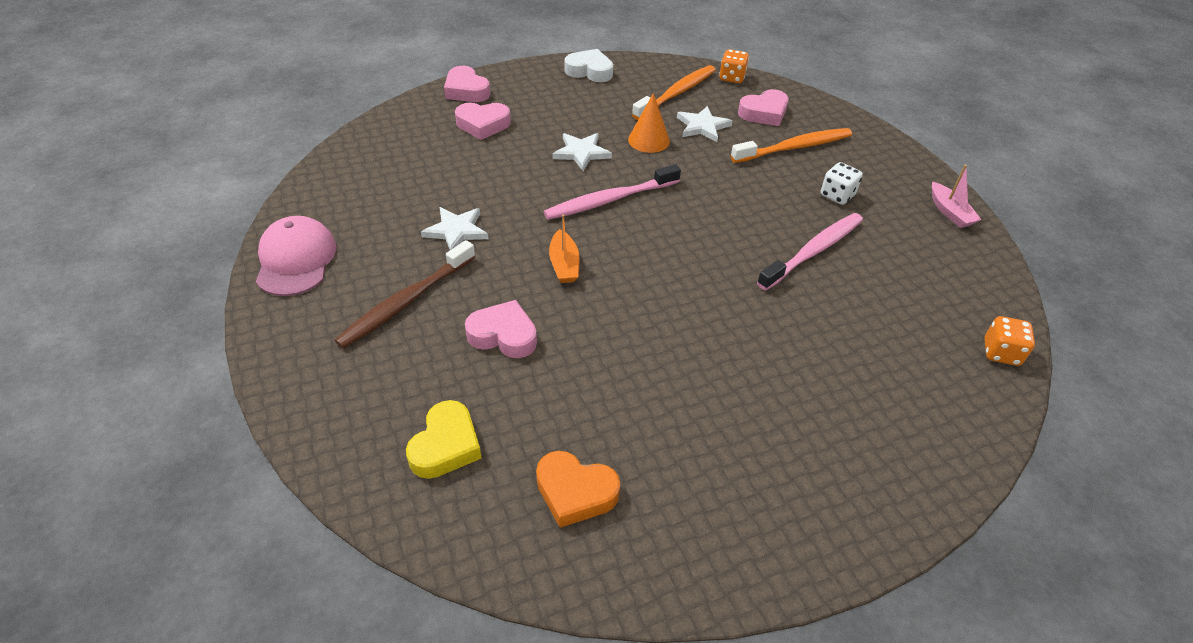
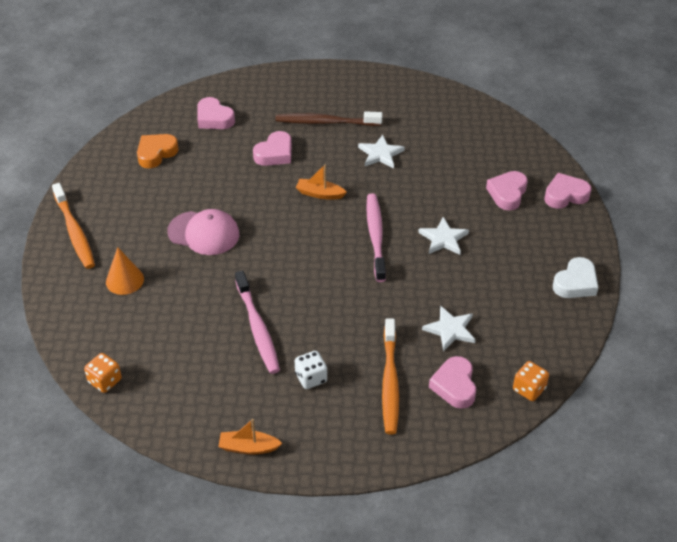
camera: 115 degrees right, 0 degrees up
(296, 260) = (387, 86): pink cap -> pink cap (204, 233)
(406, 302) = (325, 122): brown toothbrush -> brown toothbrush turned 60 degrees counterclockwise
(446, 445) = (214, 118): yellow heart -> pink heart
(648, 140) = (444, 285): orange cone -> orange cone (124, 280)
(677, 93) = (513, 333): orange toothbrush -> orange toothbrush (74, 232)
(950, 212) = (248, 447): pink boat -> orange boat

